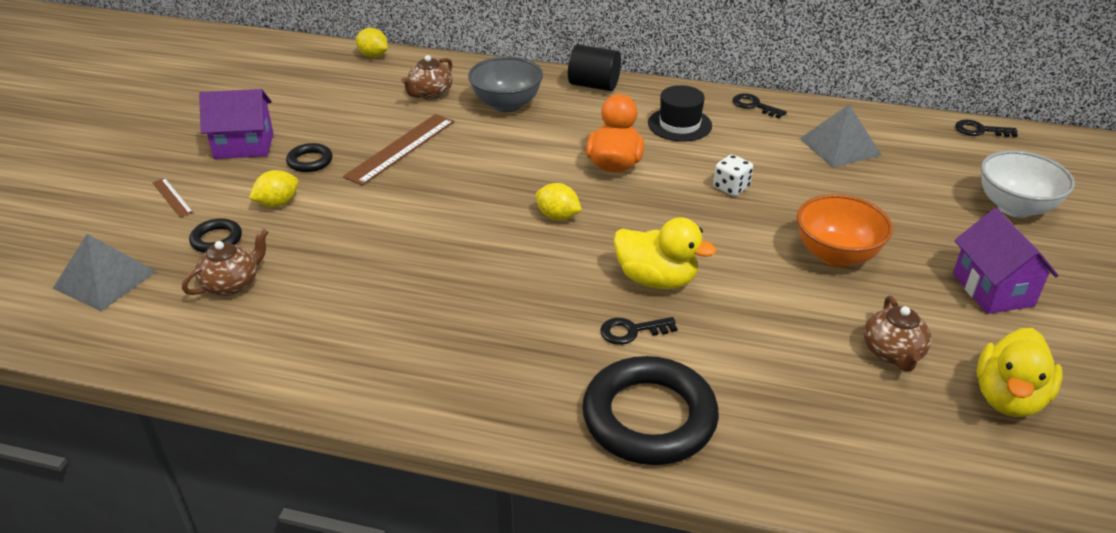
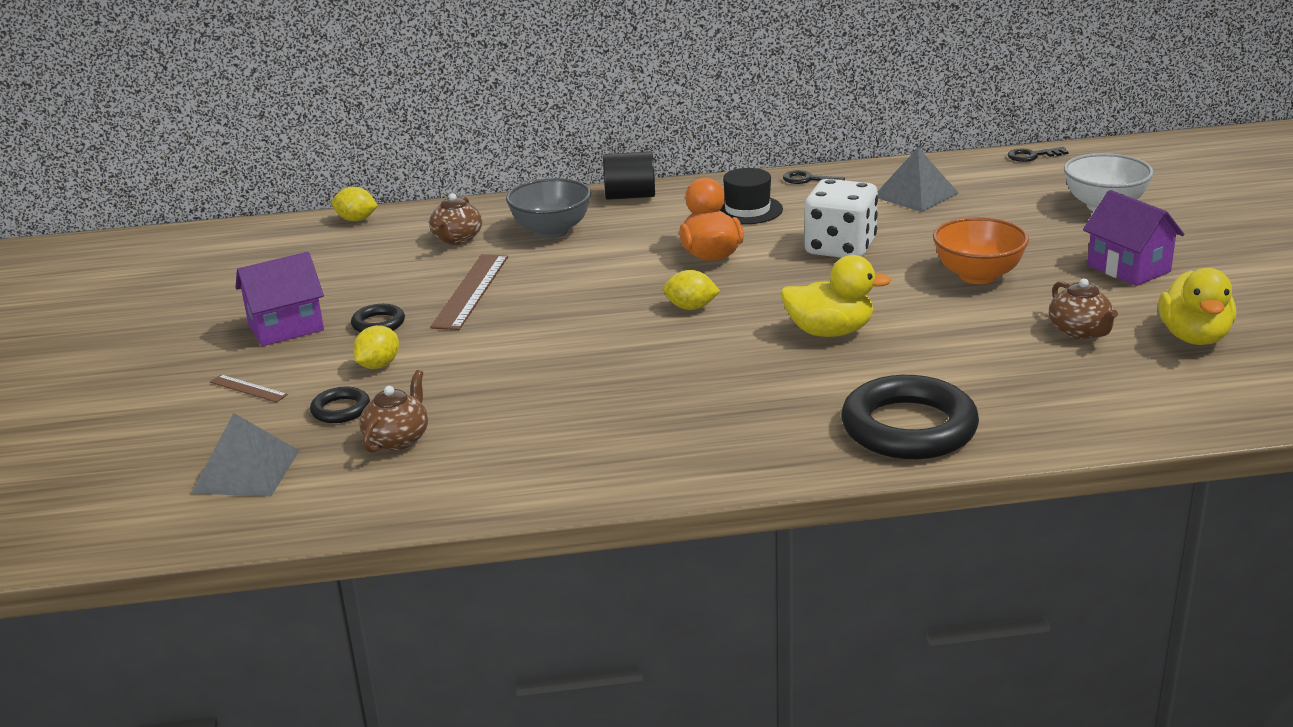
camera: 20 degrees left, 10 degrees down
(632, 331) = (840, 373): black key -> none
(731, 187) = (840, 248): white dice -> white dice, size x2.01

